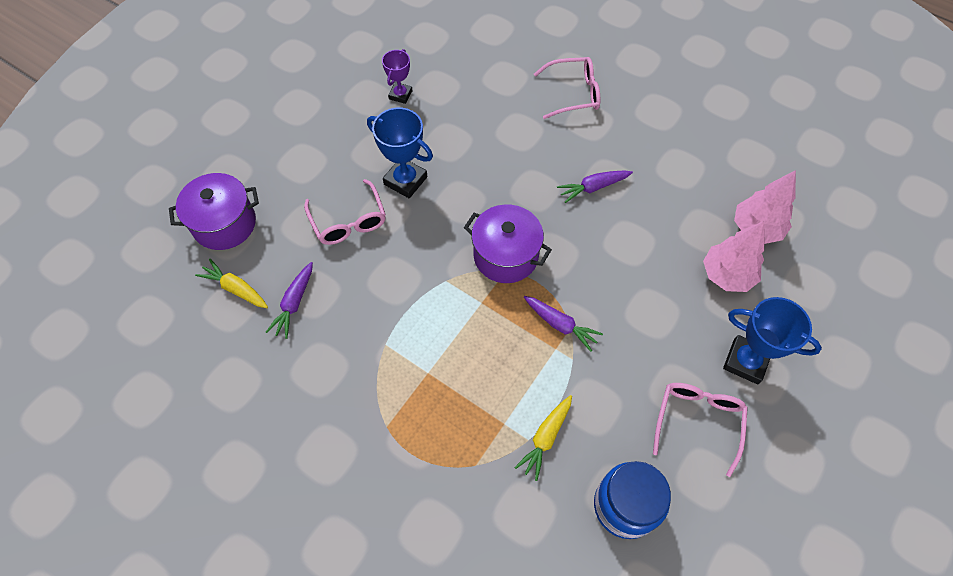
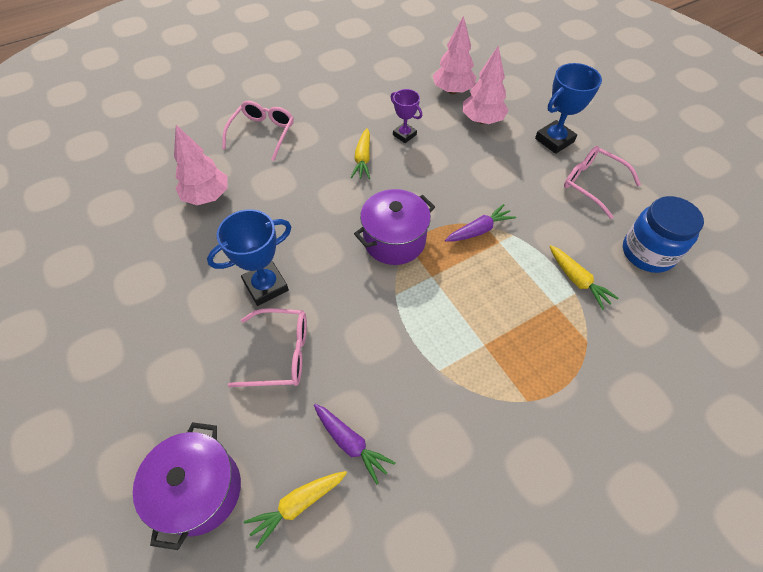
camera: 65 degrees left, 5 degrees down
(400, 95) = (161, 253): purple trophy -> purple trophy (404, 135)
(474, 93) = (207, 196): none -> pink tree
(593, 187) = (363, 159): purple carrot -> yellow carrot

